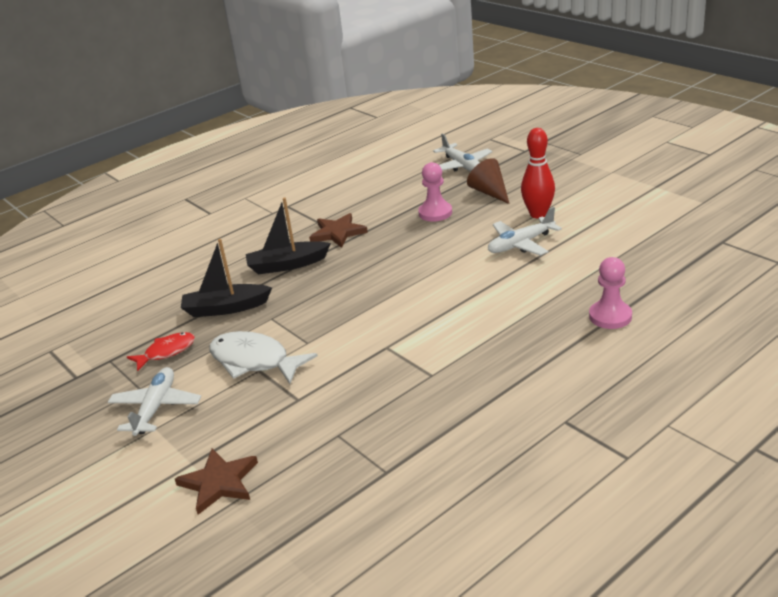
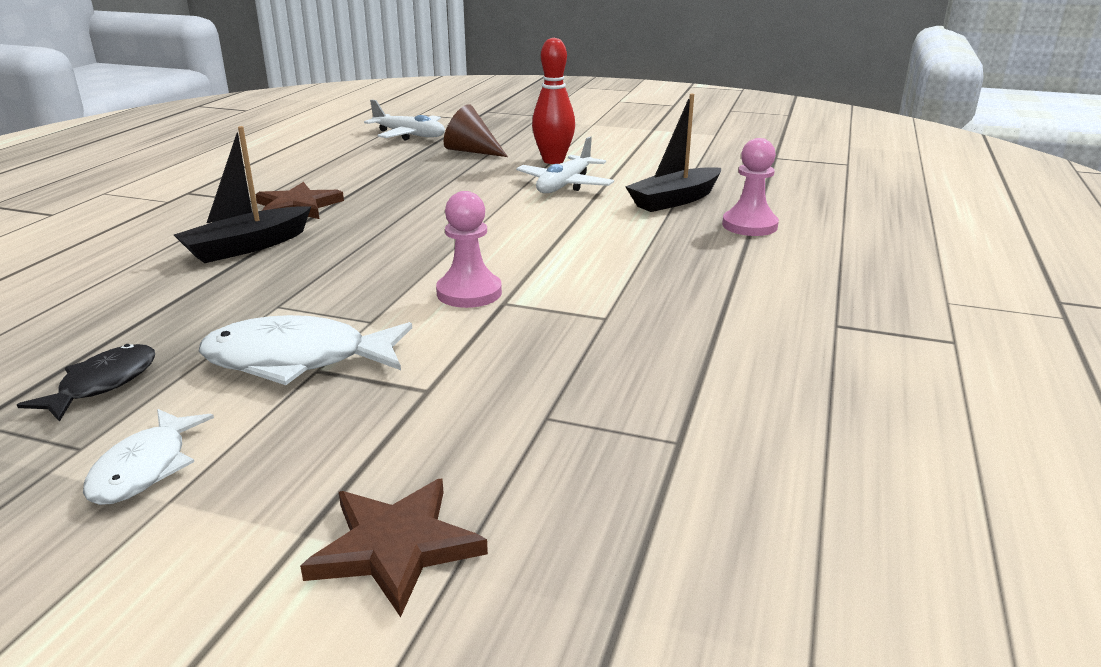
camera: 35 degrees left, 5 degrees down
(156, 408) = (145, 468): white plane -> white fish
(166, 352) = (103, 384): red fish -> black fish
(226, 308) = (180, 309): black boat -> black boat (675, 200)
(435, 213) = (421, 174): pink pawn -> pink pawn (469, 293)

